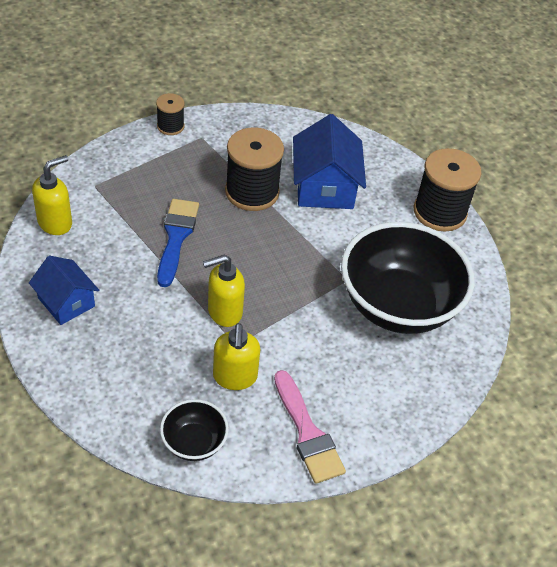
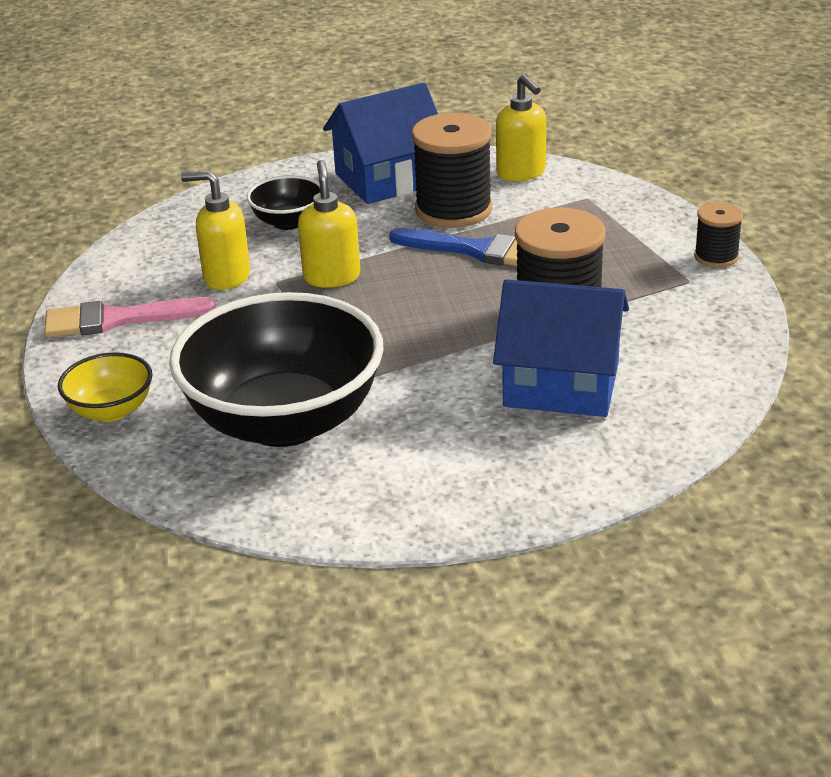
camera: 110 degrees right, 15 degrees down
(66, 302) = (387, 179): blue house -> blue house, size x1.57
(194, 442) = (152, 246): black bowl -> black bowl (288, 222)
(416, 402) = (111, 410): none -> yellow bowl
(439, 212) = (477, 504): black spool -> black spool (453, 210)

